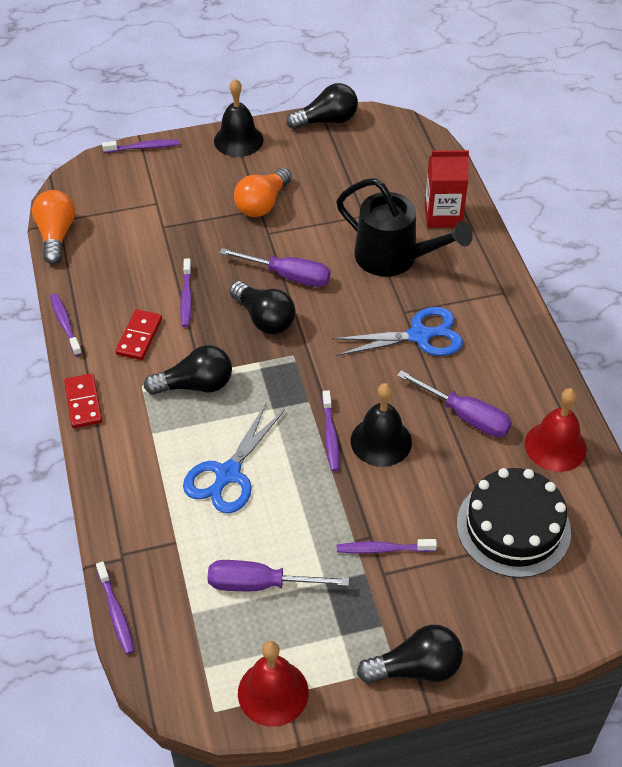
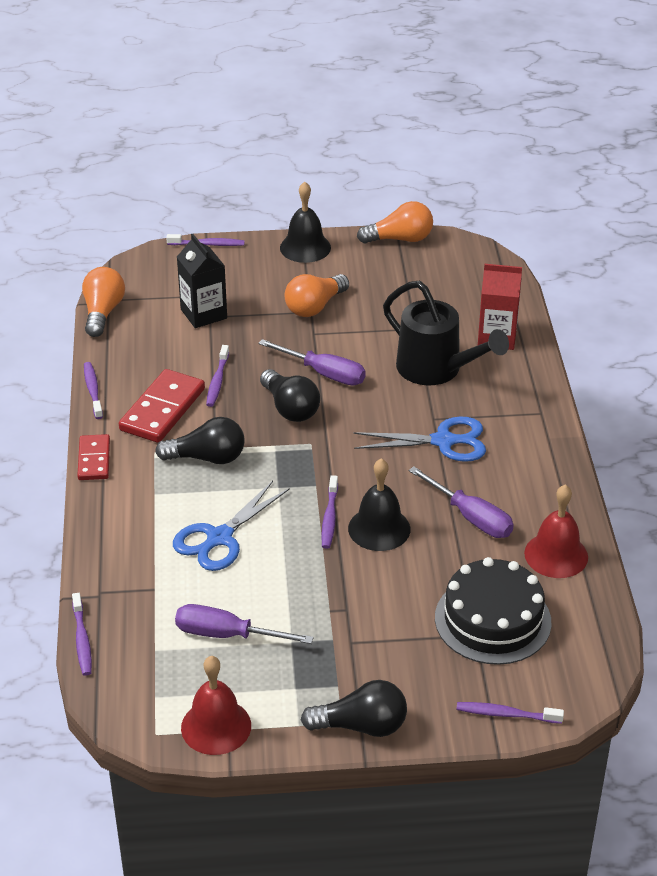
camera: 10 degrees right, 10 degrees down
(139, 336) = (162, 409): red domino -> red domino, size x1.62
(156, 224) = (203, 314): none -> black carton
(326, 121) = (400, 239): black light bulb -> orange light bulb
(383, 549) = (356, 621): purple toothbrush -> purple toothbrush (506, 714)

